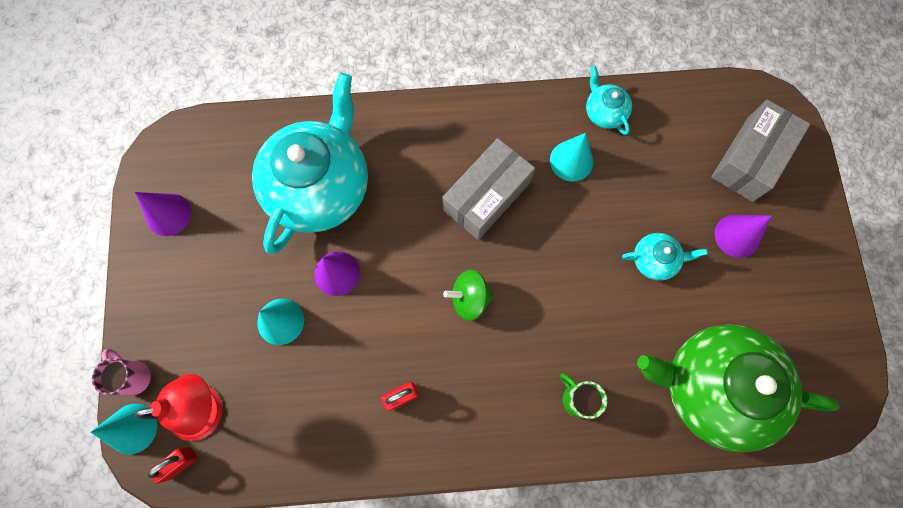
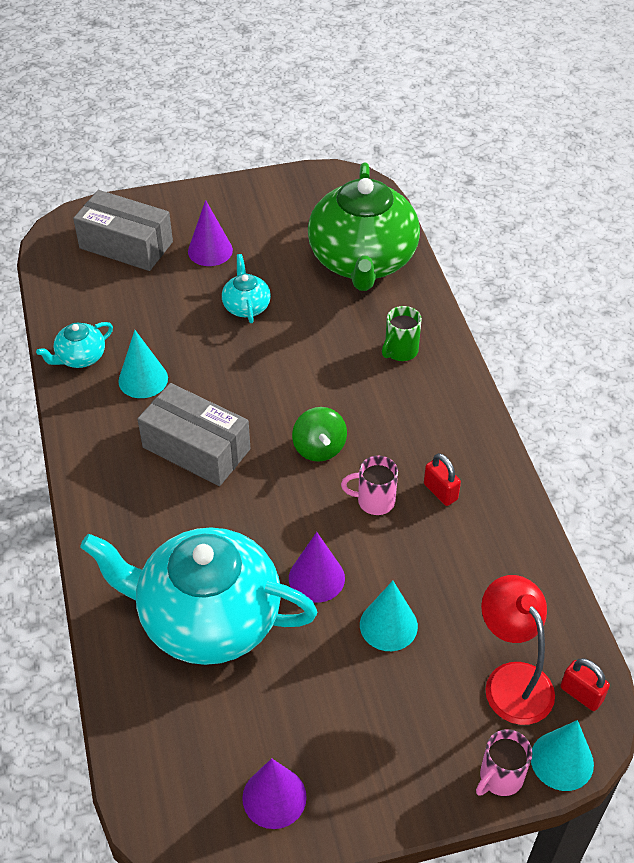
camera: 100 degrees left, 25 degrees down
(403, 335) = (374, 501): none -> pink mug

